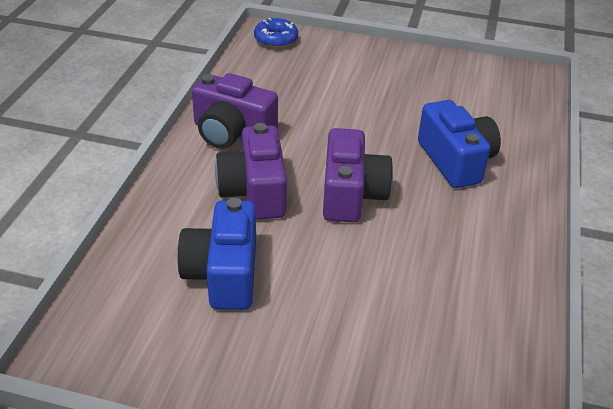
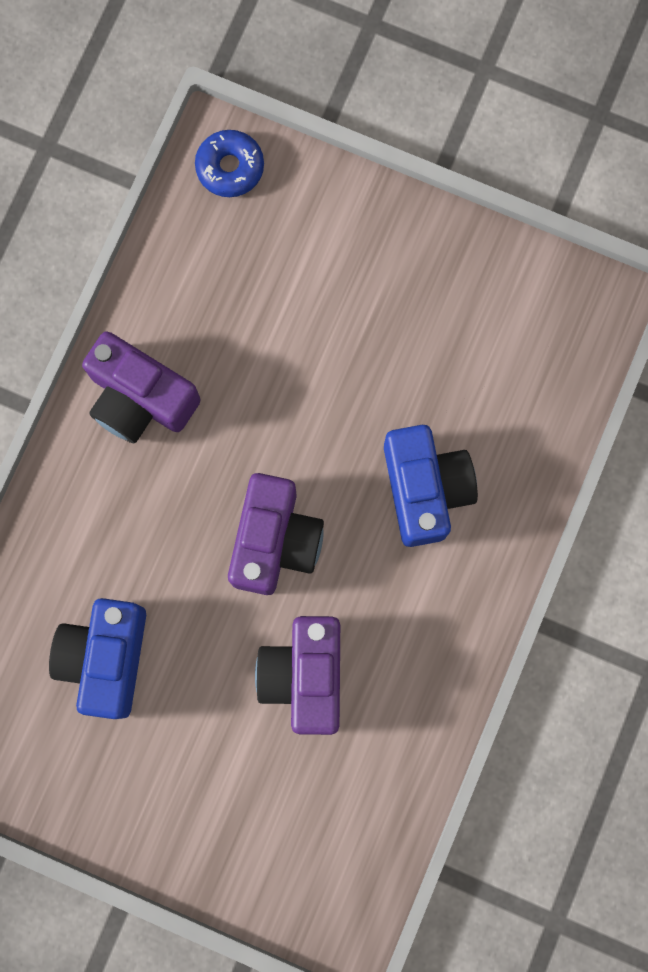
camera: 10 degrees right, 40 degrees up
(254, 192) = (156, 522): purple camera -> purple camera (304, 675)

